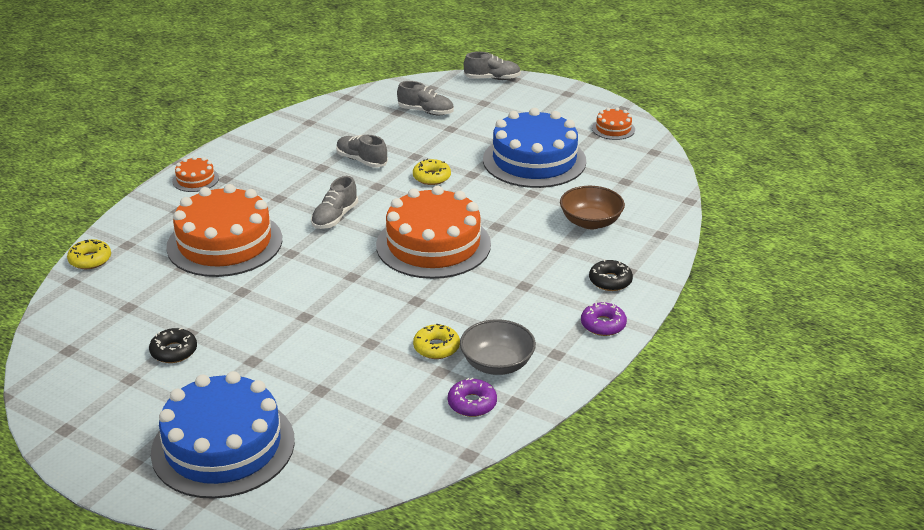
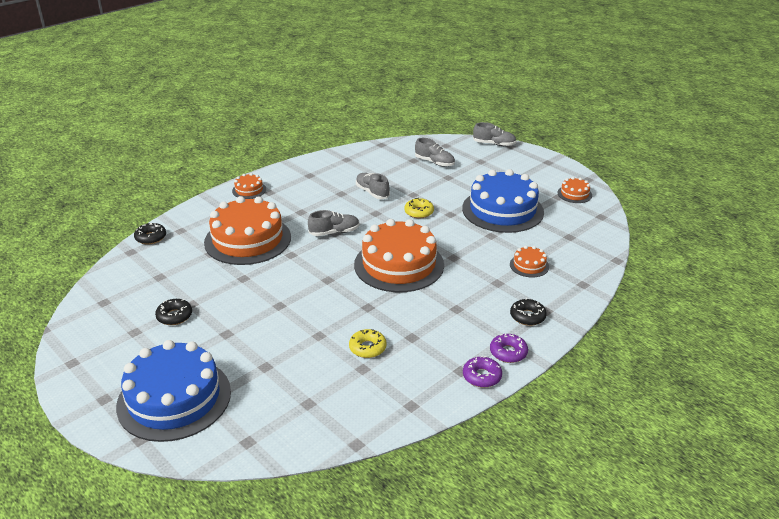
camera: 15 degrees right, 0 degrees up
(90, 260) = (151, 237): yellow donut -> black donut
(334, 217) = (334, 232): grey shoe -> grey shoe turned 150 degrees counterclockwise
(472, 403) = (376, 400): purple donut -> purple donut (482, 376)
(497, 364) = (409, 370): grey bowl -> none
(590, 222) = (529, 265): brown bowl -> orange cake

